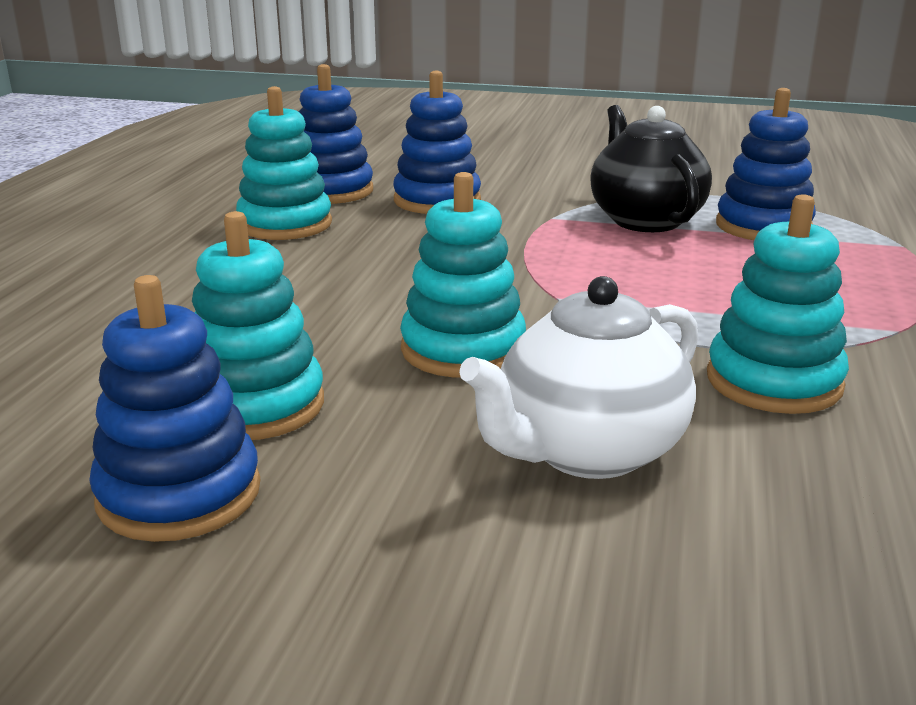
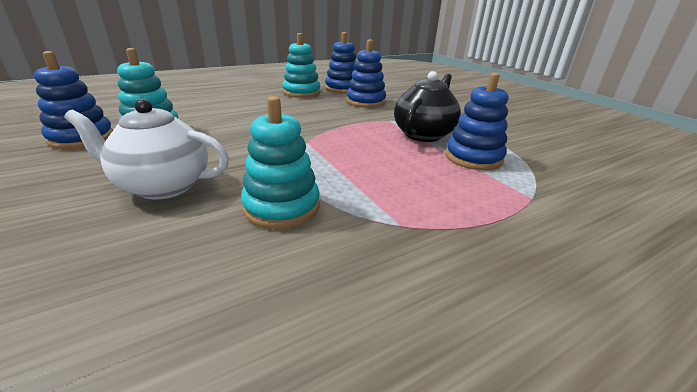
camera: 45 degrees right, 5 degrees up
(463, 349) = (233, 142): turquoise stacking toy -> none

